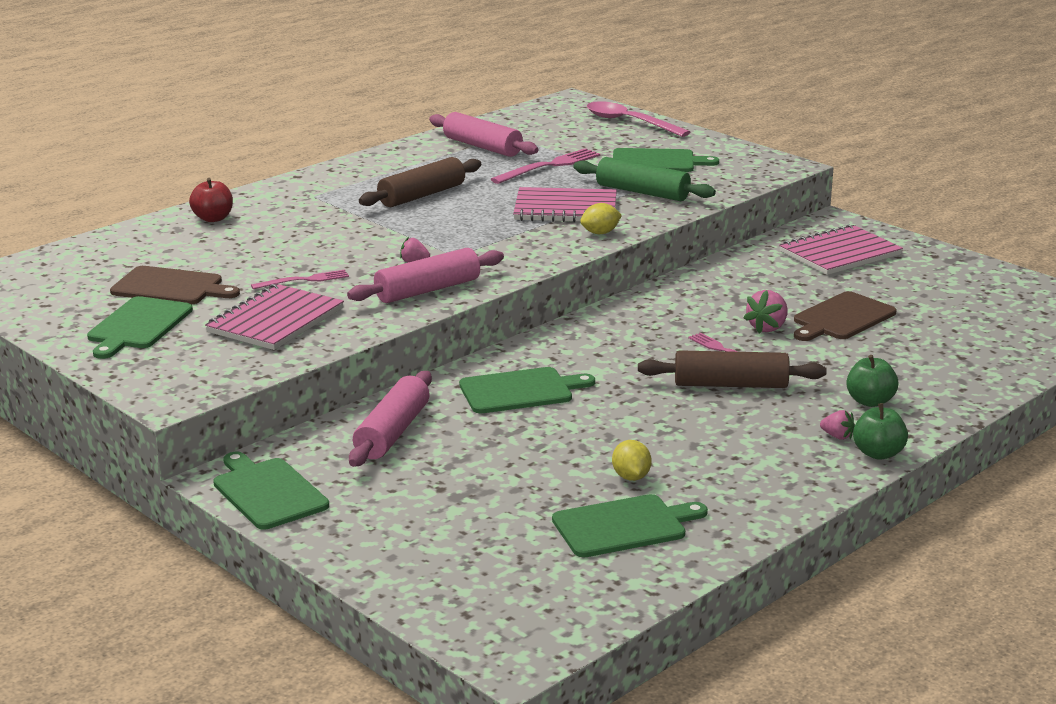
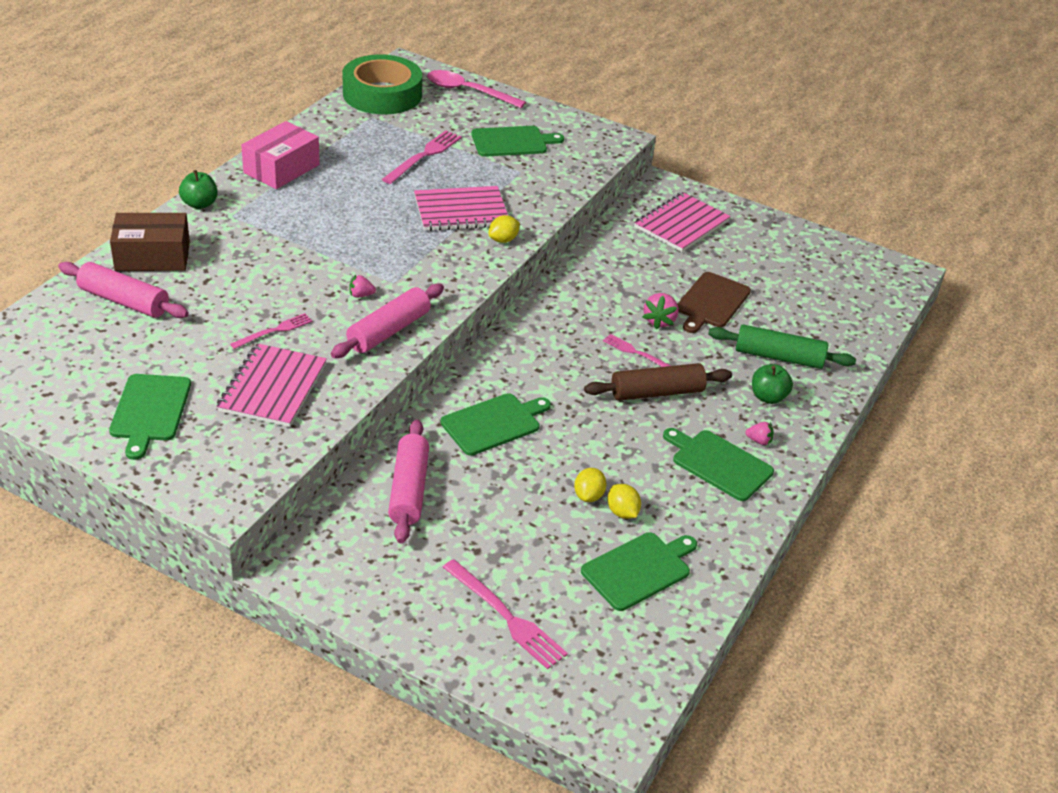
camera: 20 degrees left, 15 degrees up
(171, 287) = (156, 355): brown cutting board -> none
(213, 218) = (152, 256): red apple -> brown box
(268, 492) = (334, 579): green cutting board -> green cutting board (719, 464)
(387, 166) = (281, 169): none -> pink box
(422, 195) = (329, 205): brown rolling pin -> none
(442, 544) = (506, 616): none -> pink fork
(482, 147) = (355, 135): pink rolling pin -> pink rolling pin (124, 301)
(531, 119) = (382, 94): none -> green tape
(598, 459) = (588, 496): none -> yellow lemon
(642, 192) = (516, 183): green rolling pin -> green rolling pin (779, 357)
(878, 453) = (796, 456): green apple -> green apple (199, 204)

